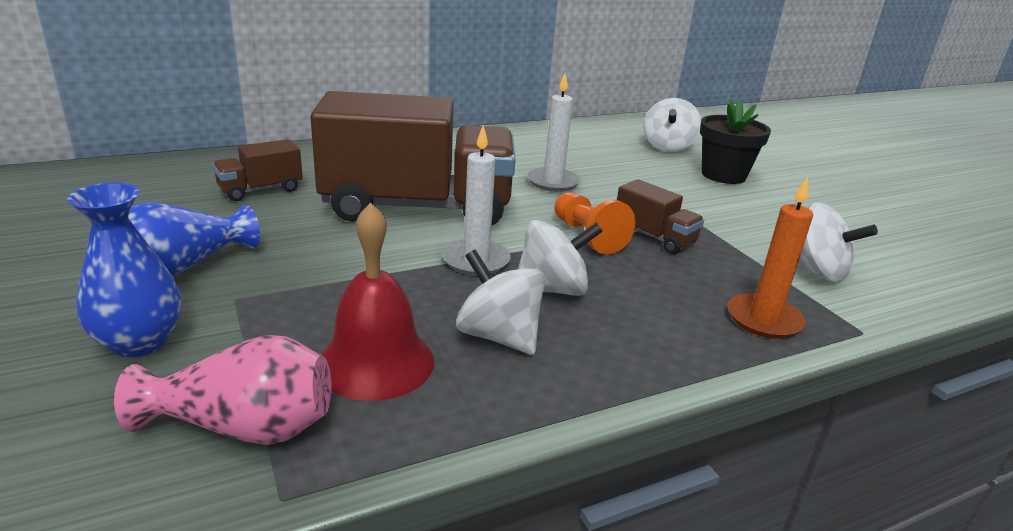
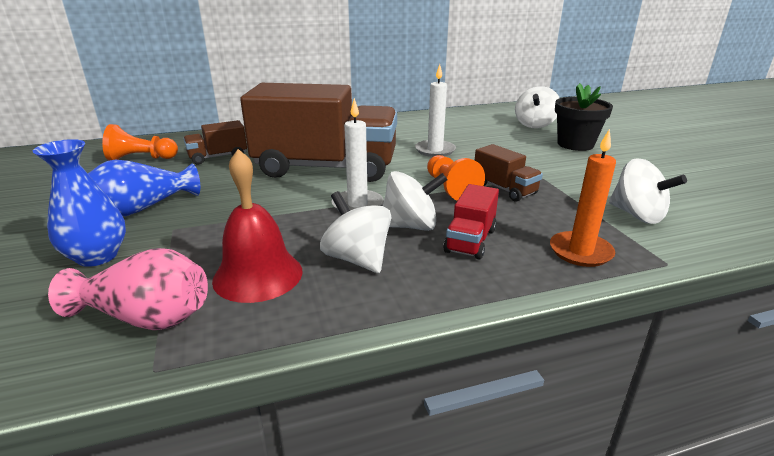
camera: 10 degrees right, 0 degrees up
(148, 192) = (141, 159): none -> orange pawn
(631, 308) = (470, 241): none -> red truck

